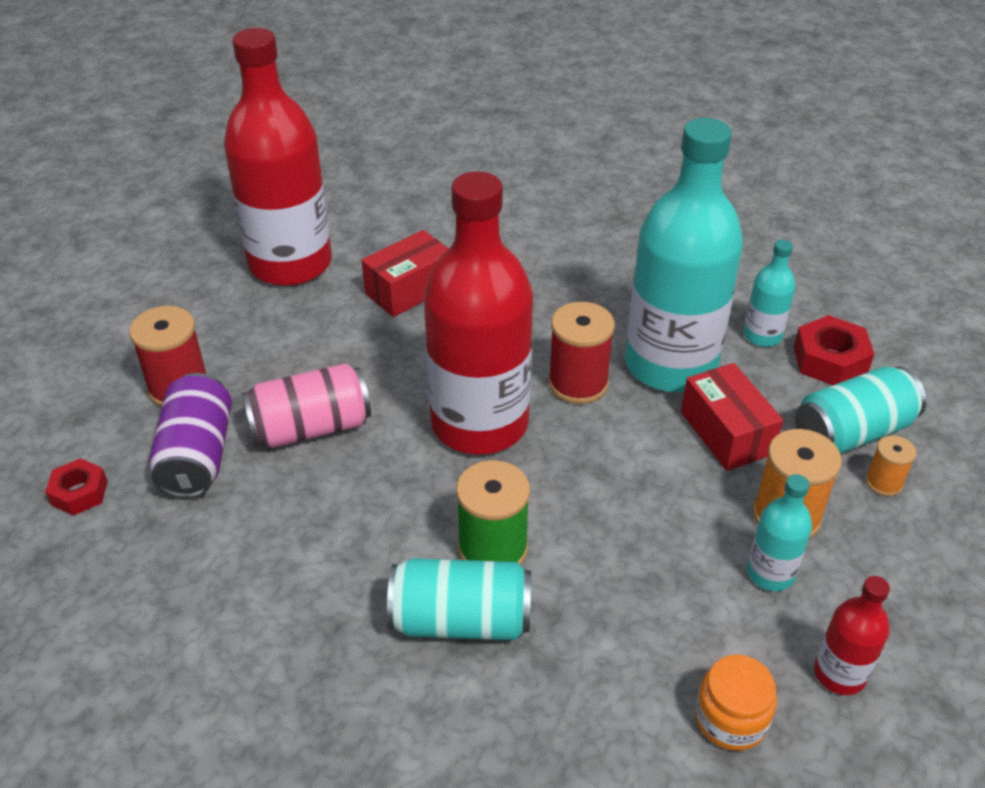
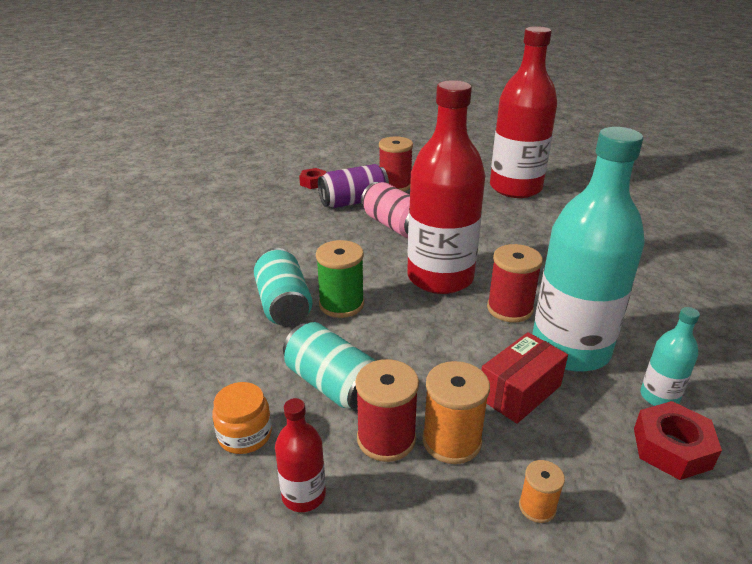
camera: 70 degrees right, 10 degrees down
(409, 290) = (534, 227): red box -> none
(770, 573) = (386, 439): turquoise bottle -> red spool
(852, 432) = (585, 475): turquoise can -> turquoise can (332, 385)

